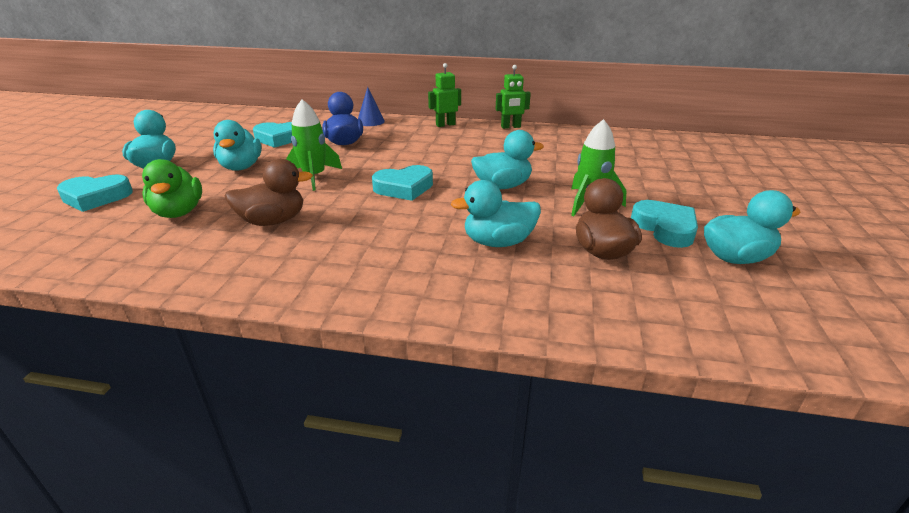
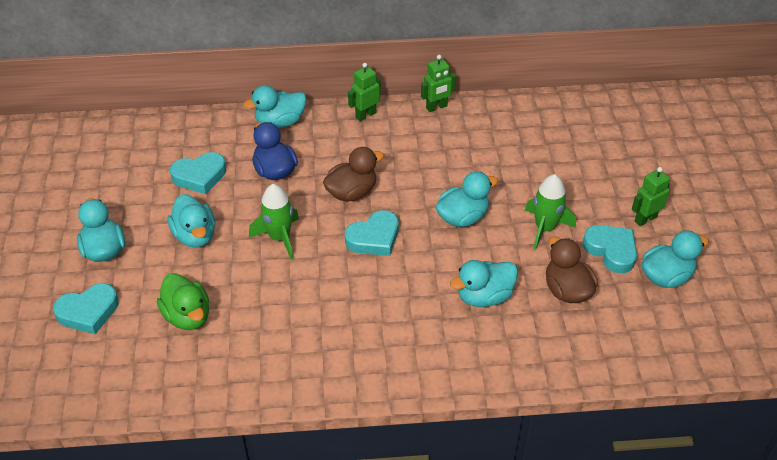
camera: 15 degrees left, 15 degrees up
(273, 221) = (282, 310): brown duck -> brown duck (352, 192)
(370, 121) = (280, 122): blue cone -> turquoise duck
(710, 211) = (645, 219): none -> green robot

